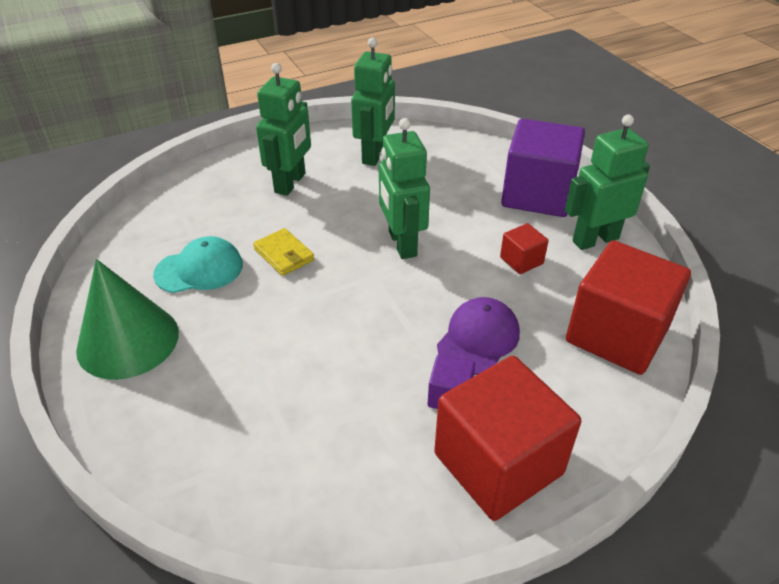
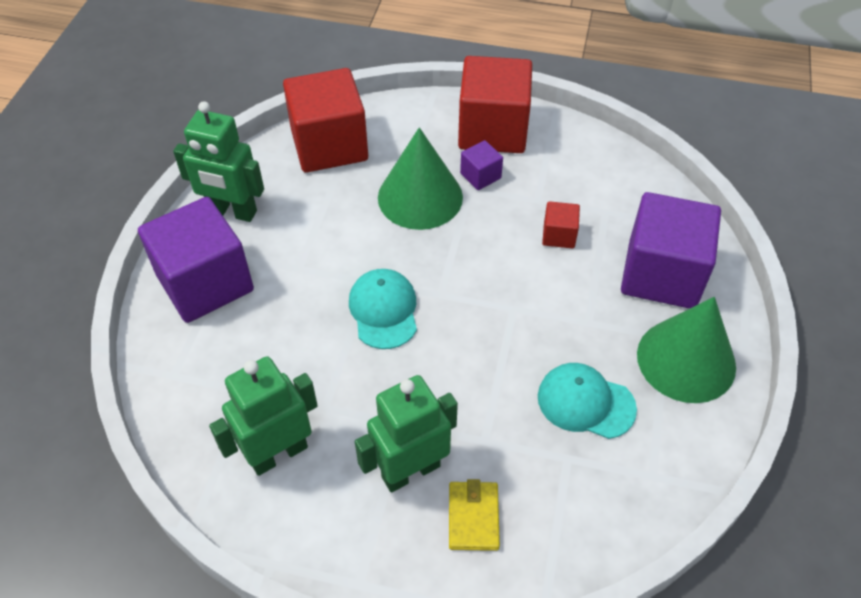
camera: 140 degrees left, 10 degrees up
(187, 405) = (661, 274): none -> purple cube
(284, 254) = (496, 368): yellow wallet -> yellow wallet (473, 517)
(401, 244) = (384, 310): green robot -> turquoise cap
(478, 339) = (420, 197): purple cap -> green cone
(521, 260) = (311, 232): red cube -> red cube (559, 235)

